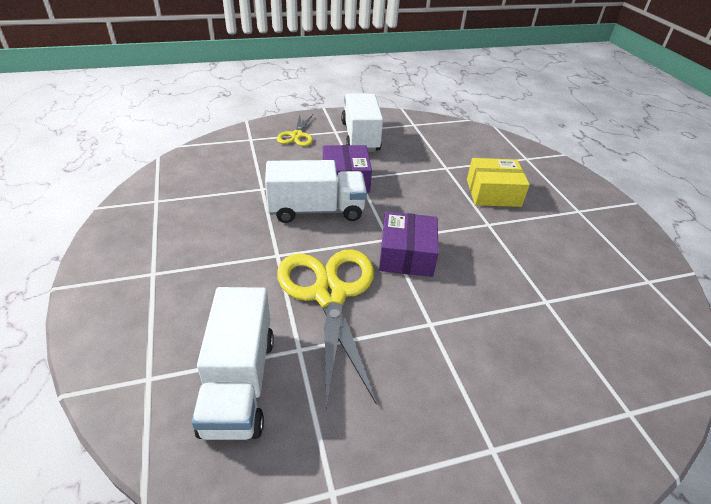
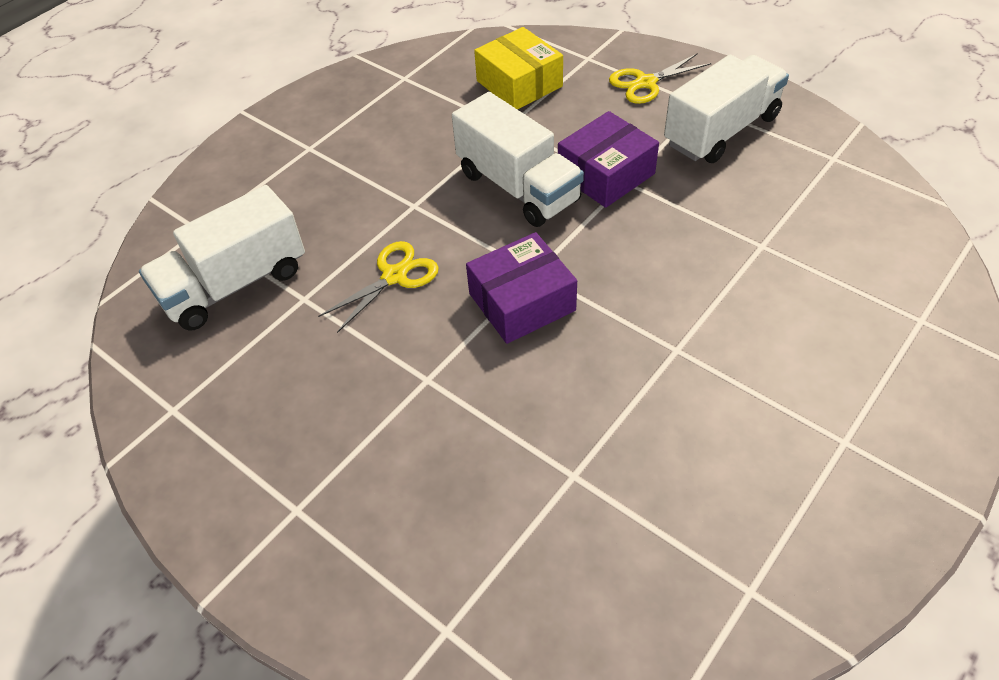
camera: 60 degrees right, 10 degrees up
(329, 294) = (394, 276): yellow scissors -> yellow scissors, size x0.53
(493, 193) = (762, 322): yellow box -> yellow box (519, 83)

